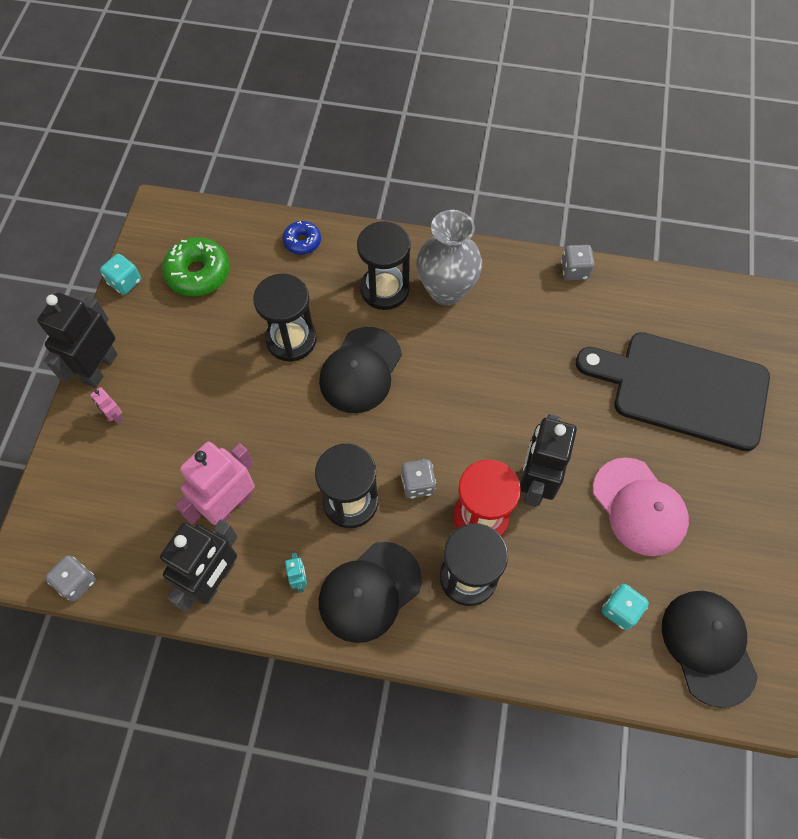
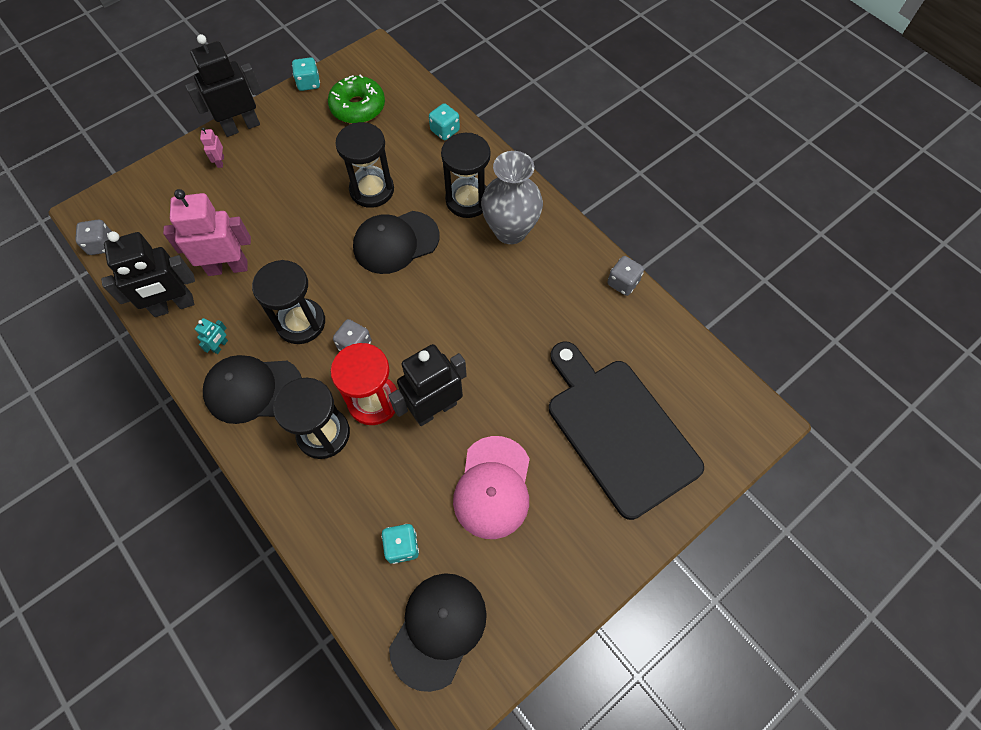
camera: 40 degrees right, 0 degrees up
(302, 242) = (445, 131): blue donut -> turquoise dice

